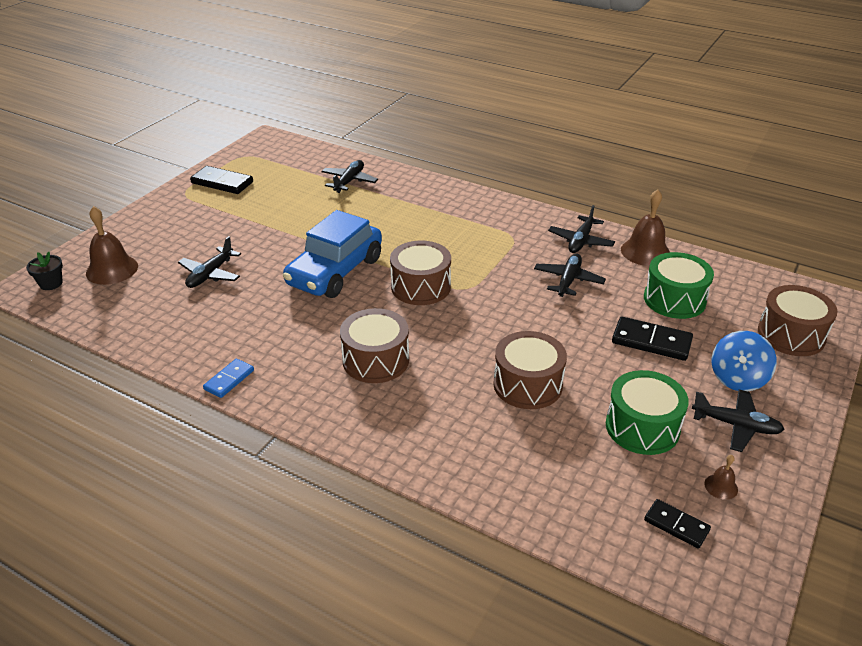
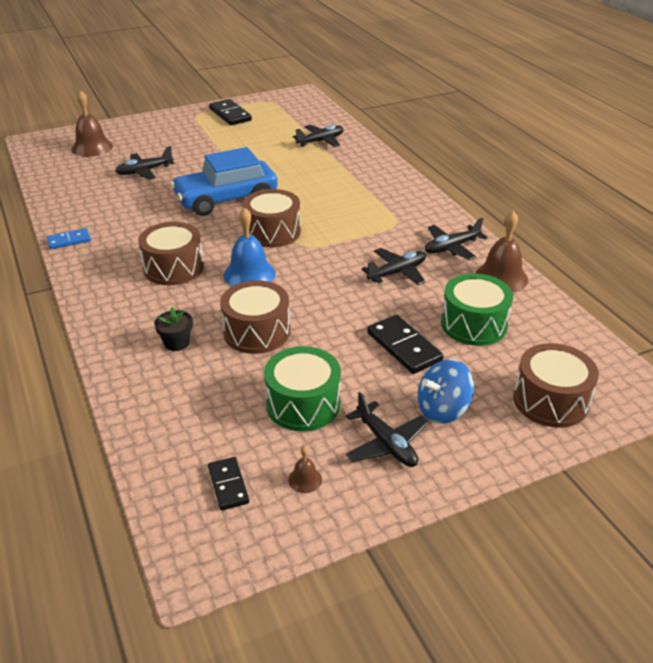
camera: 35 degrees right, 0 degrees up
(51, 283) = (49, 144): black flower pot -> black flower pot (177, 343)
(452, 335) = (249, 274): none -> blue bell

